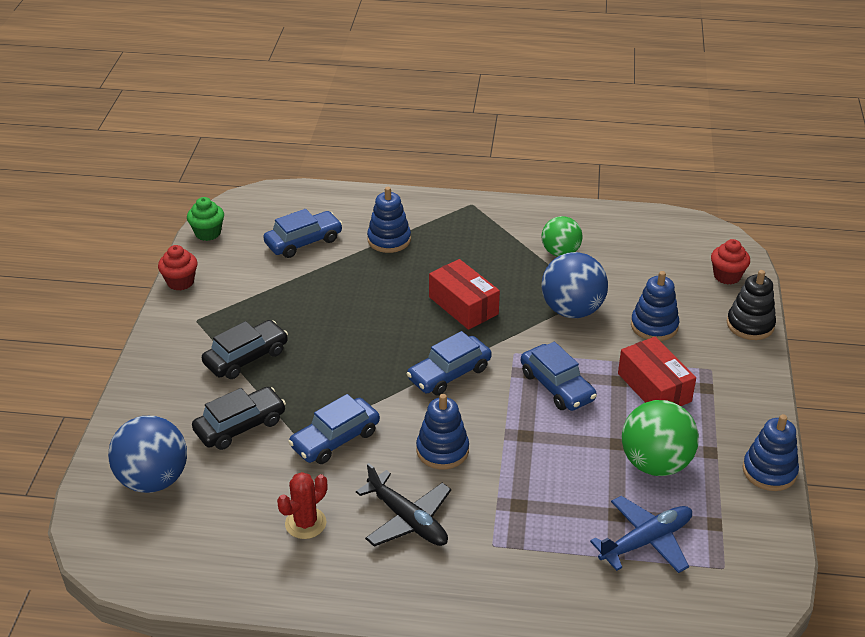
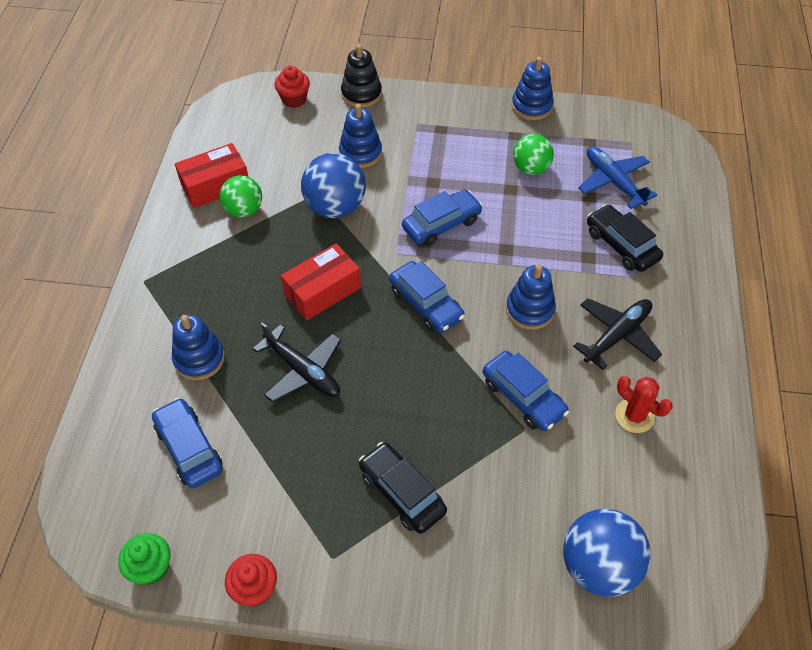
camera: 90 degrees left, 15 degrees up
(240, 426) = (511, 487): black car -> black car (621, 245)
(373, 297) = (303, 371): none -> black plane
(654, 387) = (441, 160): red box -> red box (215, 185)
(655, 463) = (530, 168): green ball -> green ball, size x0.65

